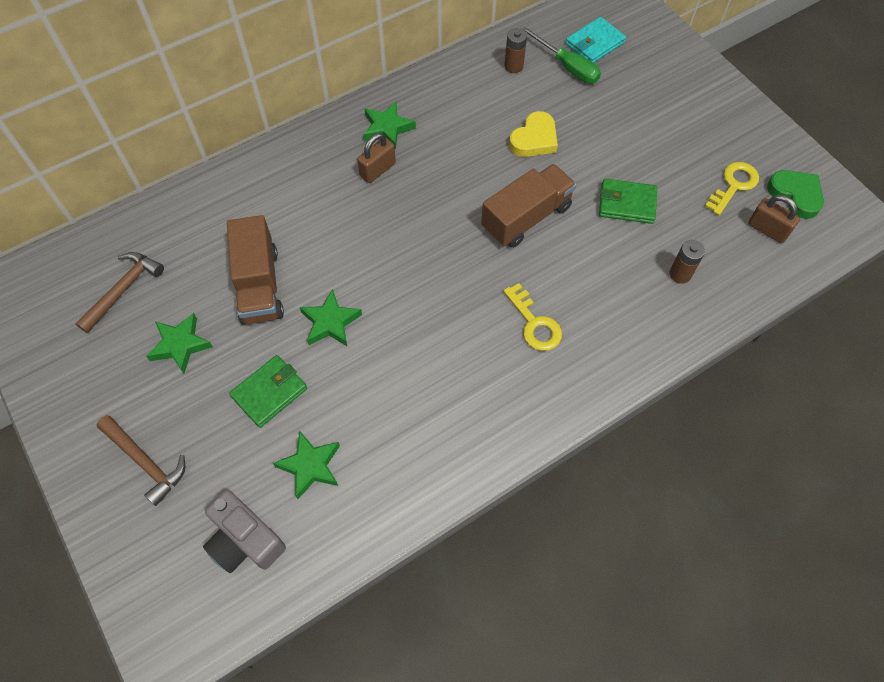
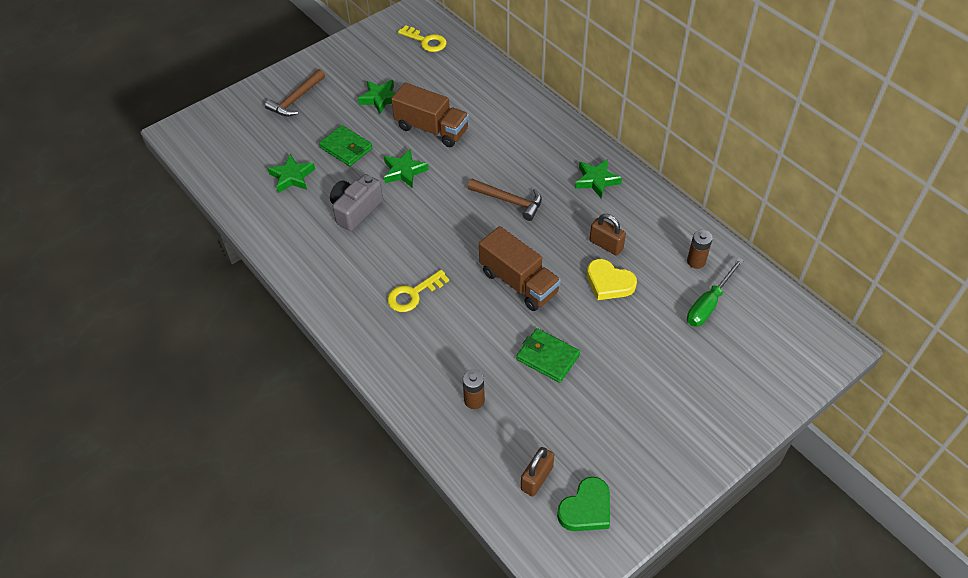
camera: 85 degrees right, 10 degrees down
(123, 289) = (421, 64): brown hammer -> brown hammer (509, 201)
(245, 540) = (243, 153): grey camera -> grey camera (356, 210)
(259, 285) = (431, 129): brown truck -> brown truck turned 135 degrees counterclockwise
(377, 170) = (550, 180): brown padlock -> brown padlock (606, 245)
(594, 43) = (749, 325): turquoise wallet -> none
(627, 203) = (548, 357): green wallet -> green wallet turned 60 degrees counterclockwise
(734, 185) = (588, 450): yellow key -> yellow key (426, 41)

